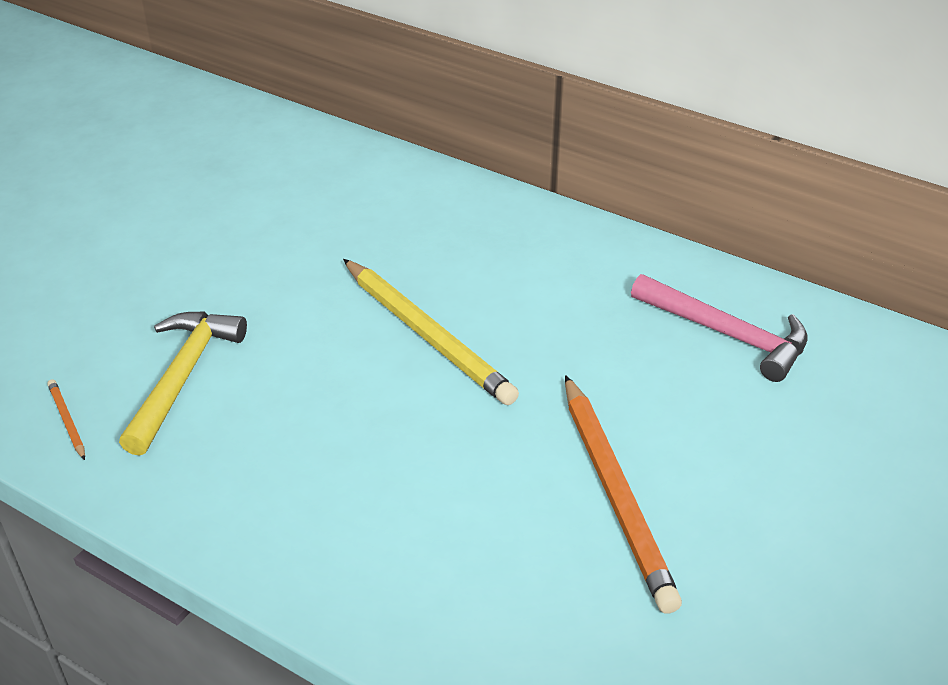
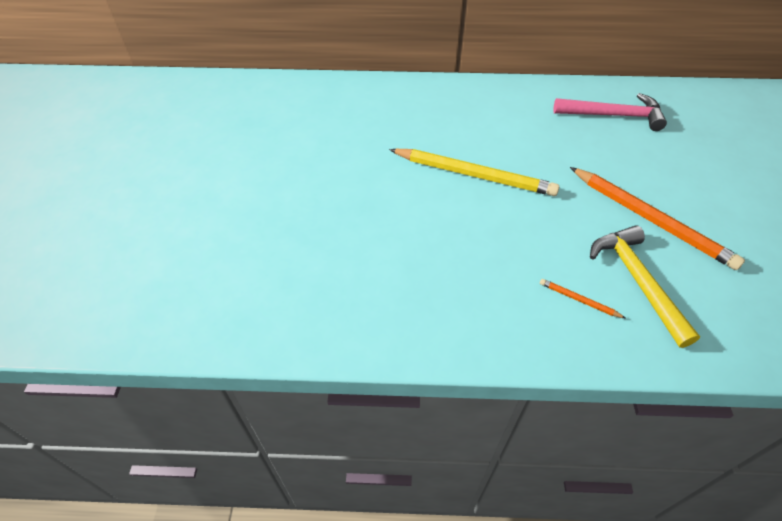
camera: 30 degrees left, 10 degrees up
(67, 421) = (317, 320): orange pencil -> orange pencil (579, 300)
(183, 377) = (362, 259): yellow hammer -> yellow hammer (637, 281)

